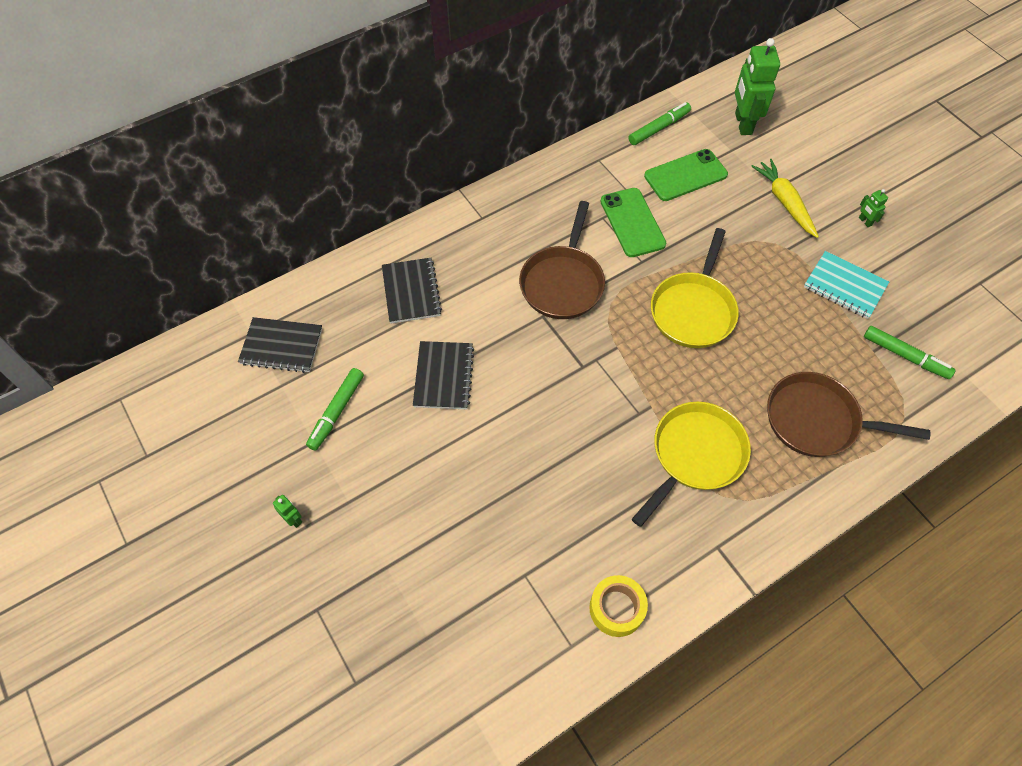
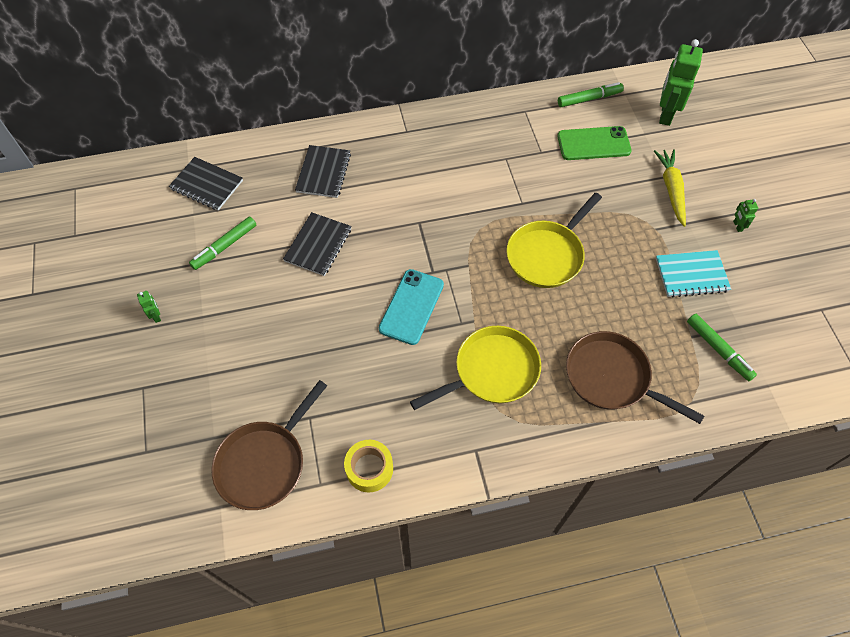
camera: 20 degrees right, 0 degrees up
(563, 282) = (448, 200): brown pan -> brown pan (265, 463)
(578, 413) = (411, 307): none -> turquoise phone
(632, 222) = (529, 169): green phone -> none
(844, 286) = (691, 275): turquoise notebook -> turquoise notebook turned 60 degrees counterclockwise

